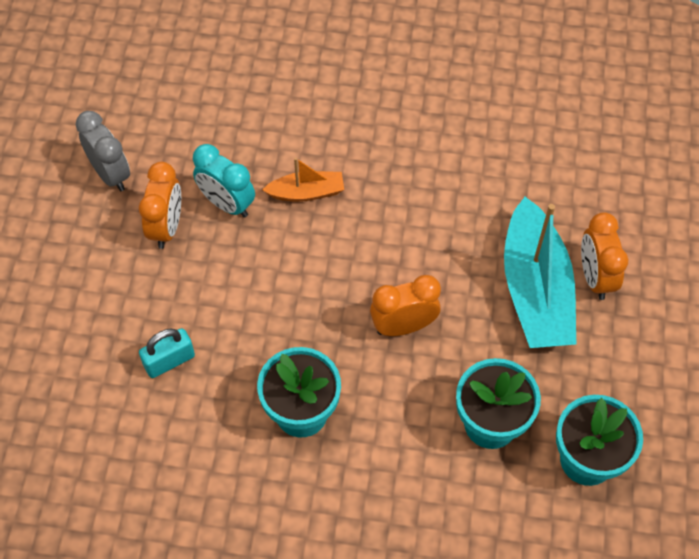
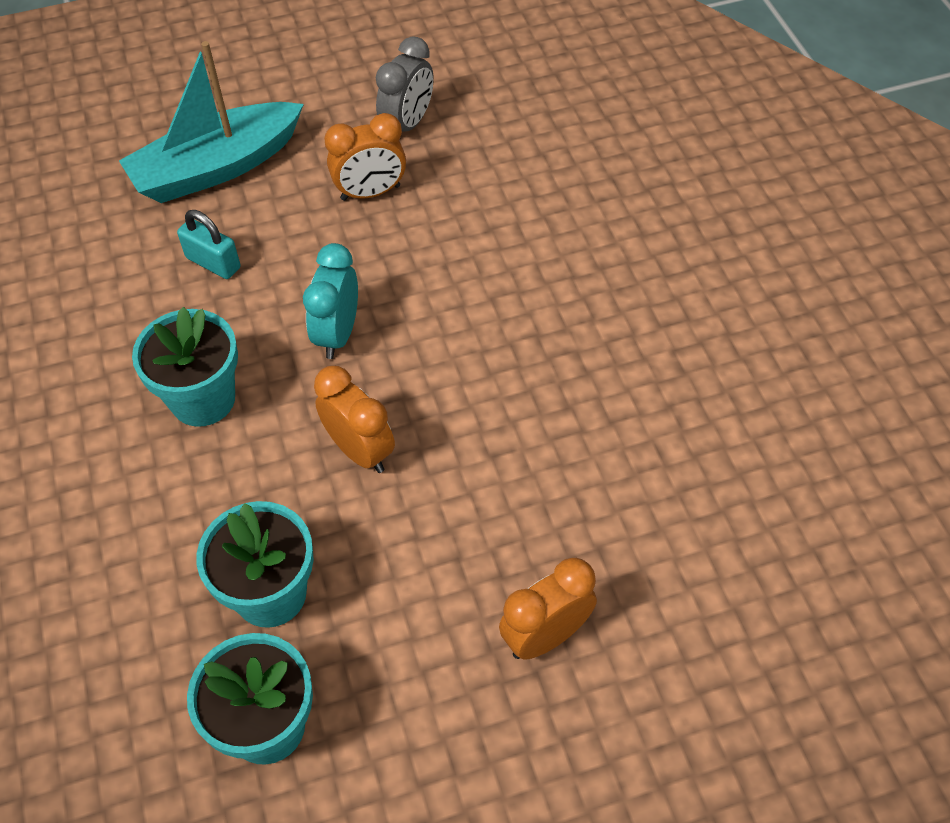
camera: 65 degrees right, 5 degrees down
(227, 204) = (428, 228): turquoise clock -> turquoise clock (337, 334)
(306, 192) = (486, 288): orange boat -> none
(535, 290) = (486, 572): turquoise boat -> turquoise boat (216, 167)

